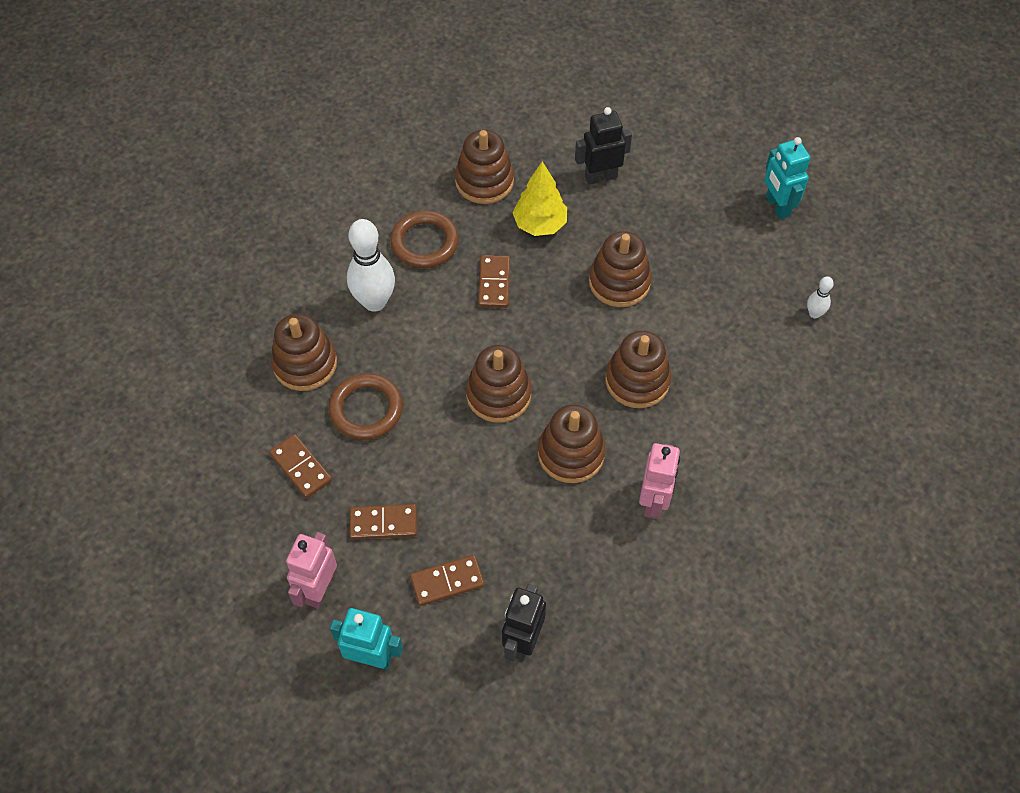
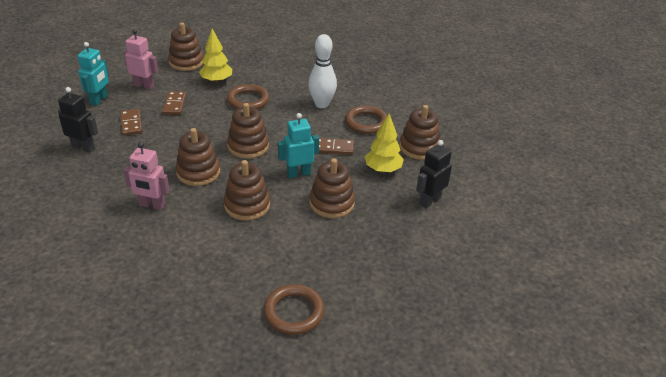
camera: 90 degrees right, 20 degrees down
(301, 467) = (216, 81): brown domino -> yellow tree
(305, 364) = (282, 82): brown stacking toy -> brown stacking toy (186, 62)
(600, 177) = (429, 201): black robot -> black robot turned 120 degrees counterclockwise
(777, 206) = (409, 302): turquoise robot -> turquoise robot (298, 173)
(814, 313) = (294, 312): white bowling pin -> brown ring

